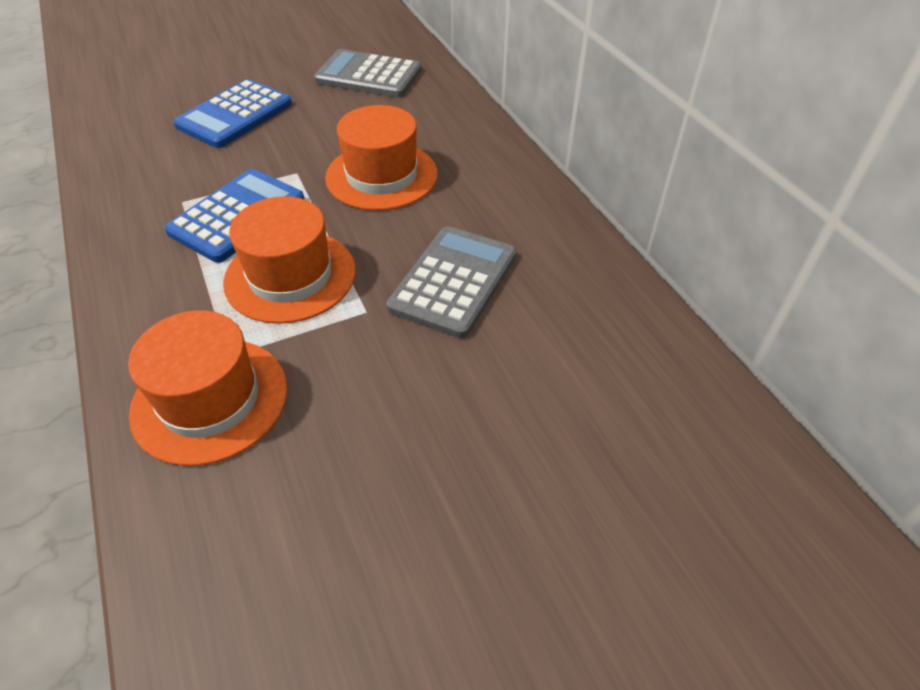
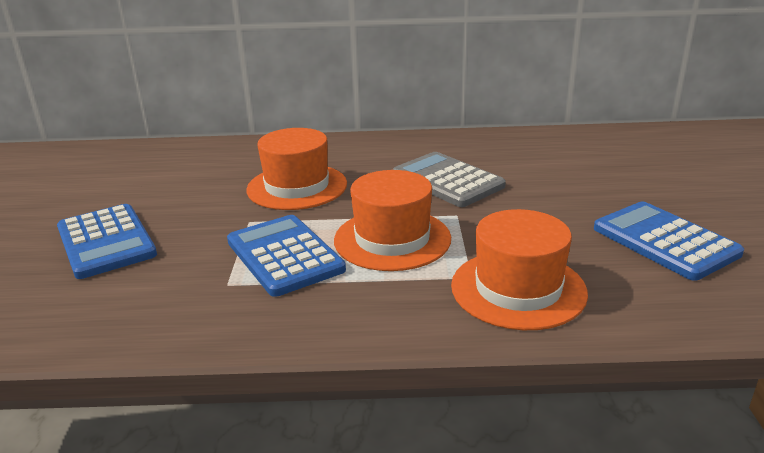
camera: 65 degrees left, 20 degrees down
(367, 538) = (664, 241): none -> blue calculator
(368, 75) = (137, 171): grey calculator -> none

